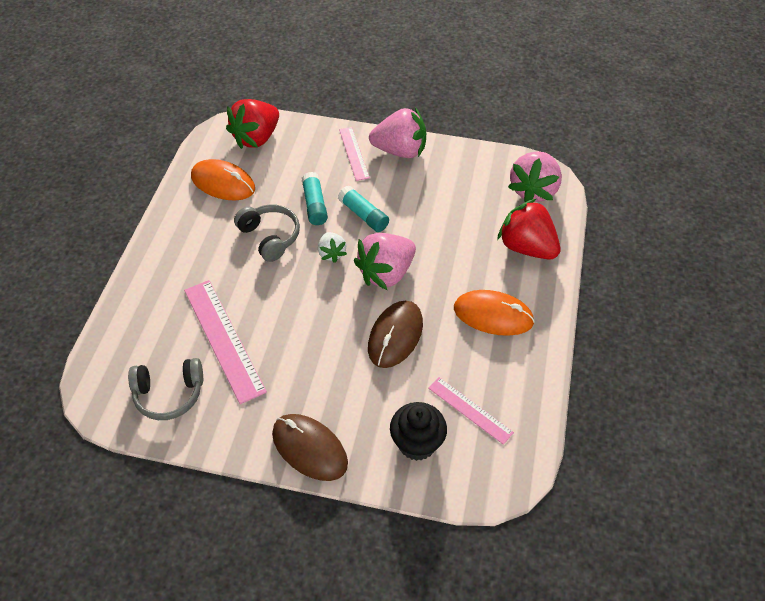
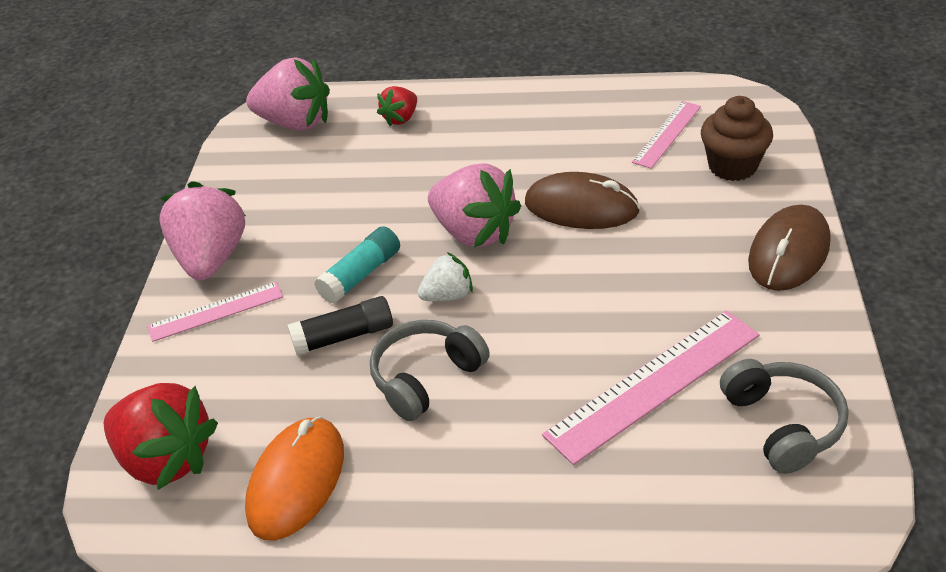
camera: 95 degrees left, 10 degrees down
(314, 205) = (343, 336): turquoise glue stick -> black glue stick
(417, 443) = (732, 166): black cupcake -> brown cupcake
(493, 315) = (520, 133): orange mouse -> none
(526, 247) = (401, 118): red strawberry -> red strawberry, size x0.54

